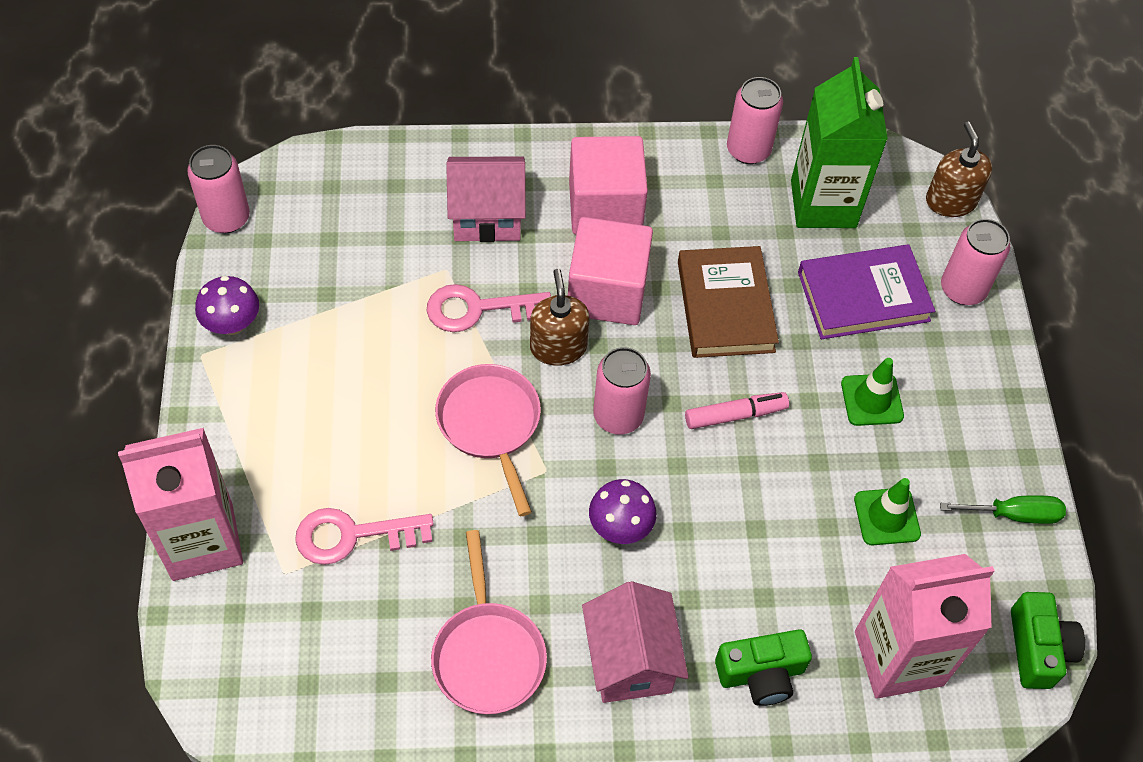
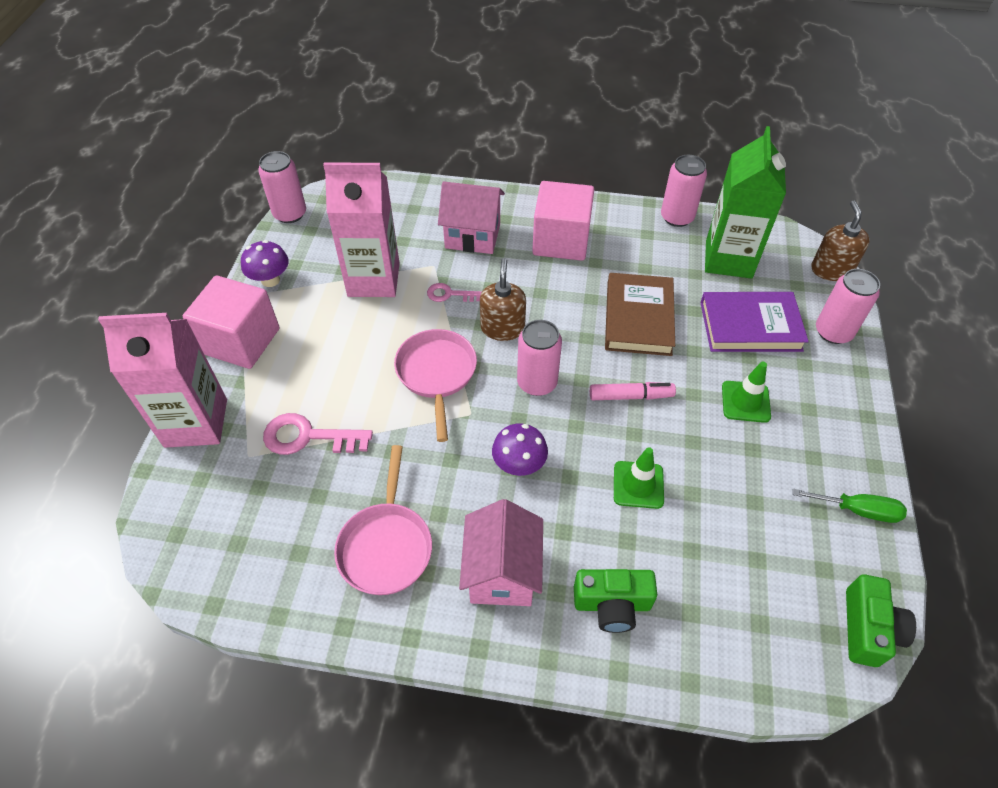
camera: 15 degrees right, 5 degrees down
(478, 309) = (449, 294): pink key -> pink key, size x0.58
(607, 292) = (549, 296): pink cube -> pink cube (241, 341)
(886, 517) = (744, 493): green traffic cone -> green traffic cone (638, 485)
(898, 658) = (737, 613): pink carton -> pink carton (373, 279)

